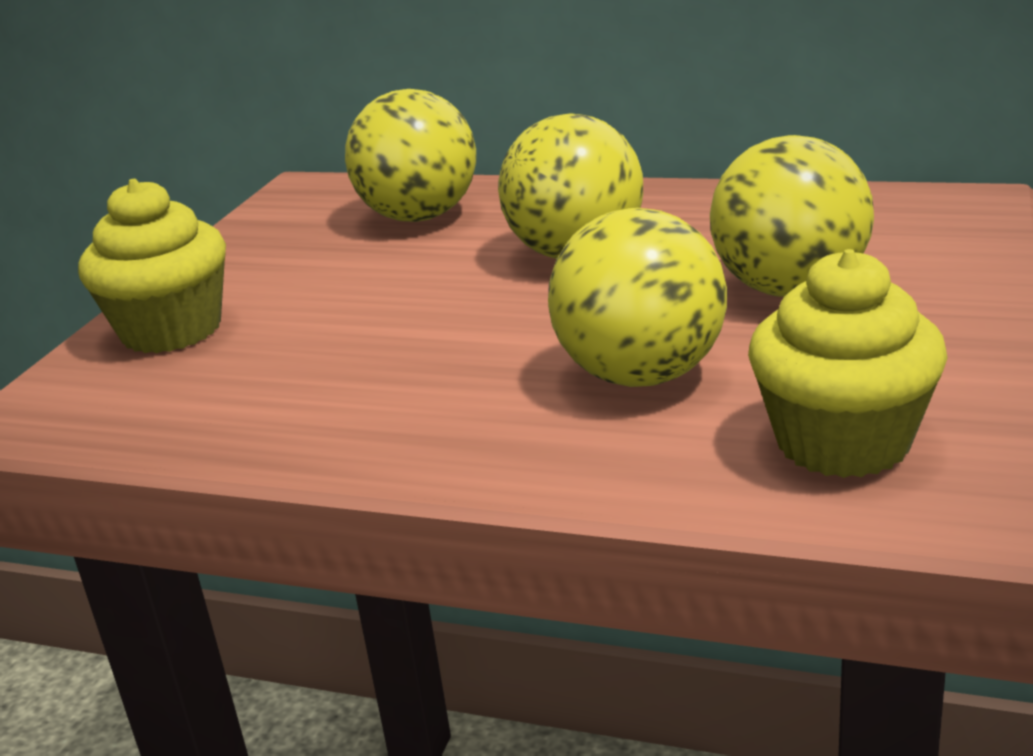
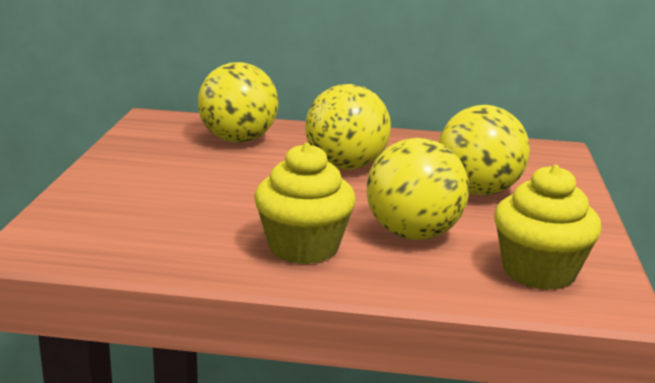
camera: 15 degrees left, 5 degrees down
(171, 330) = (104, 199): yellow cupcake -> yellow cupcake (303, 247)

